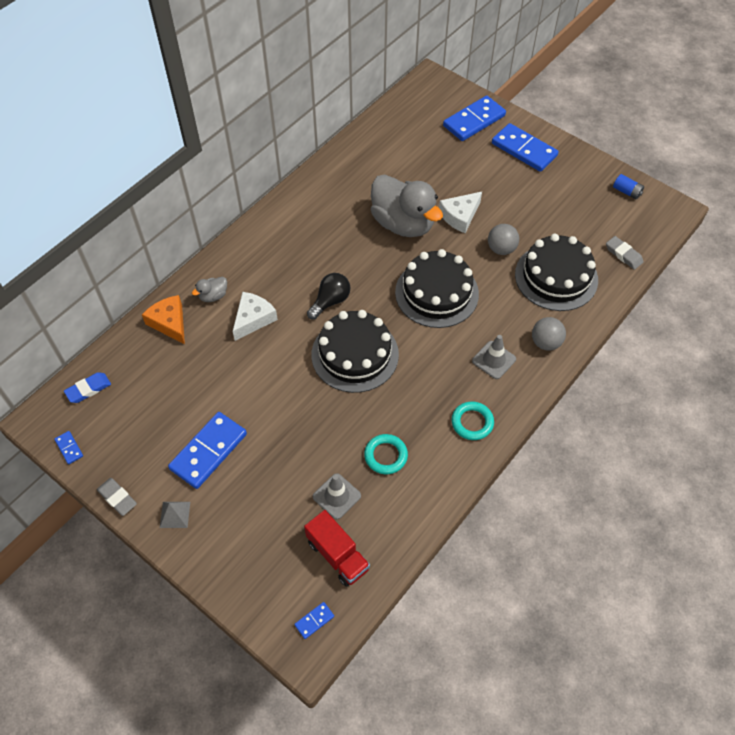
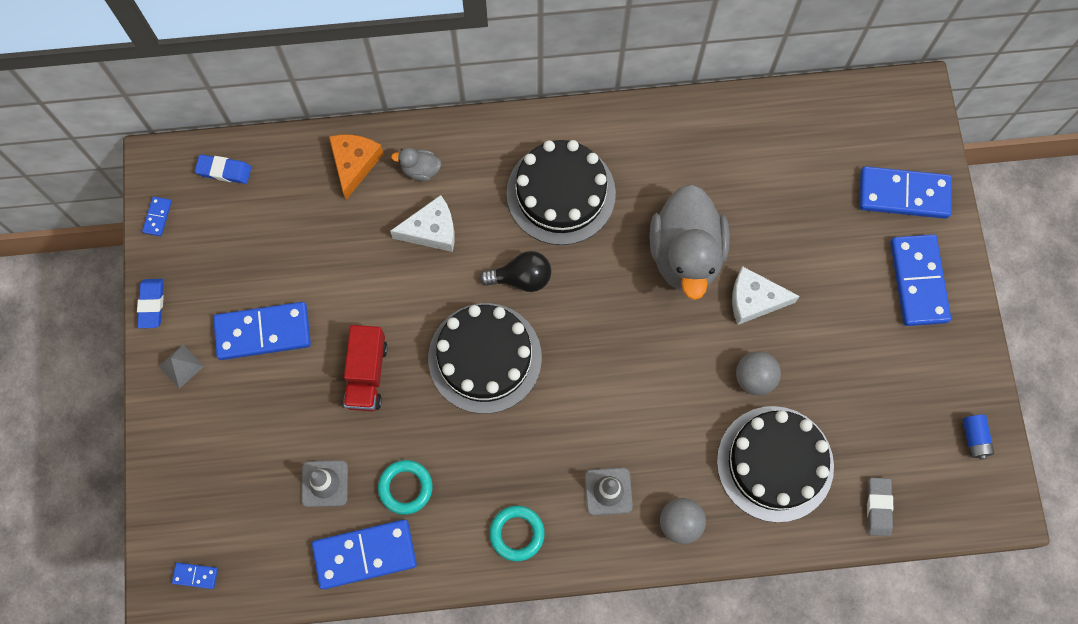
camera: 45 degrees right, 15 degrees up
(117, 498) = (151, 304): grey eraser -> blue eraser
(337, 555) = (271, 538): red truck -> red truck (367, 374)
(403, 511) = (365, 555): none -> blue domino
(436, 293) = (633, 366): black cake -> black cake (561, 193)

